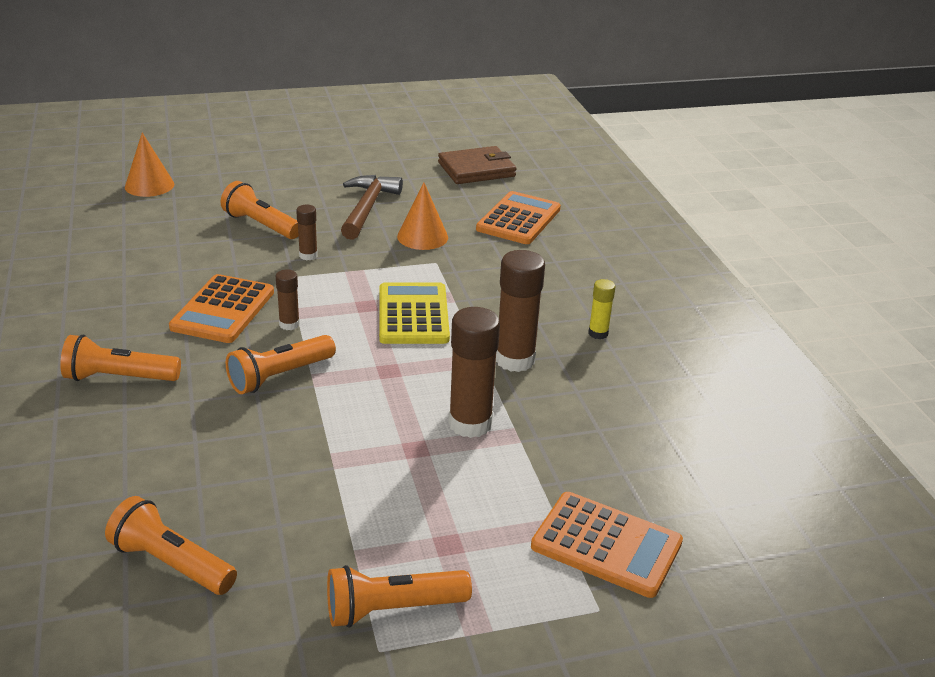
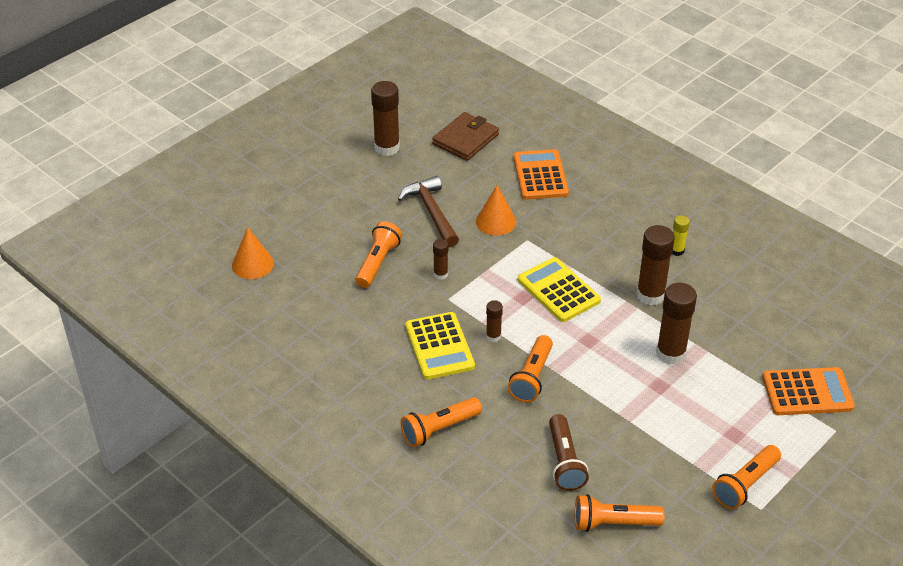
camera: 30 degrees left, 10 degrees up
(204, 470) = (564, 462): none -> brown flashlight
(223, 310) = (439, 346): orange calculator -> yellow calculator
(261, 225) = (378, 263): orange flashlight -> orange flashlight turned 105 degrees clockwise
(391, 151) = (387, 148): none -> brown glue stick

